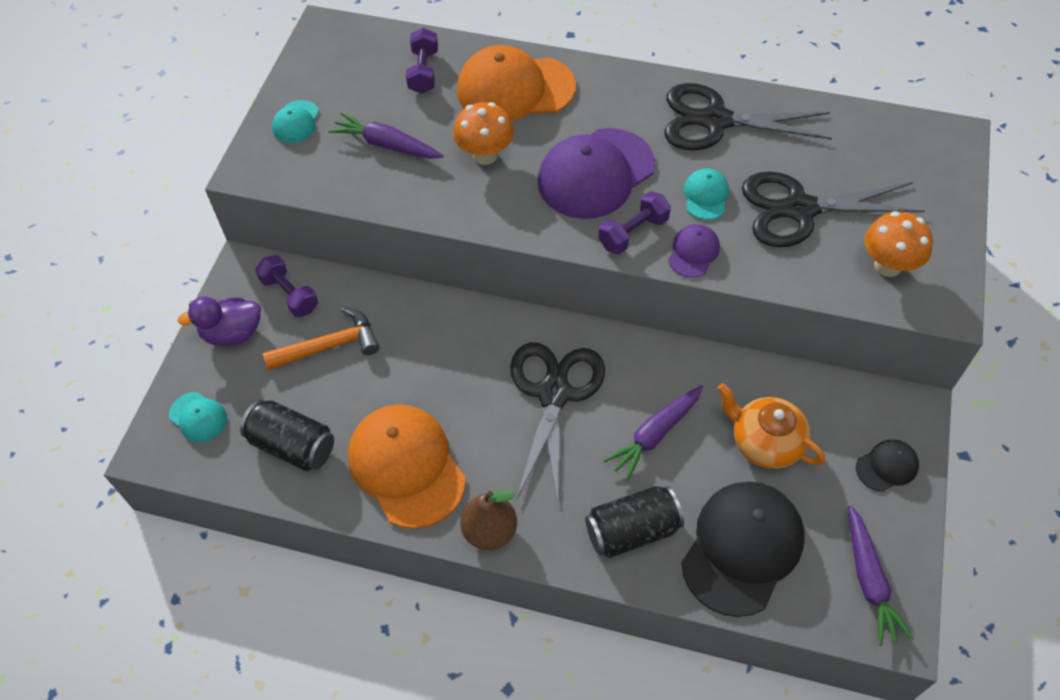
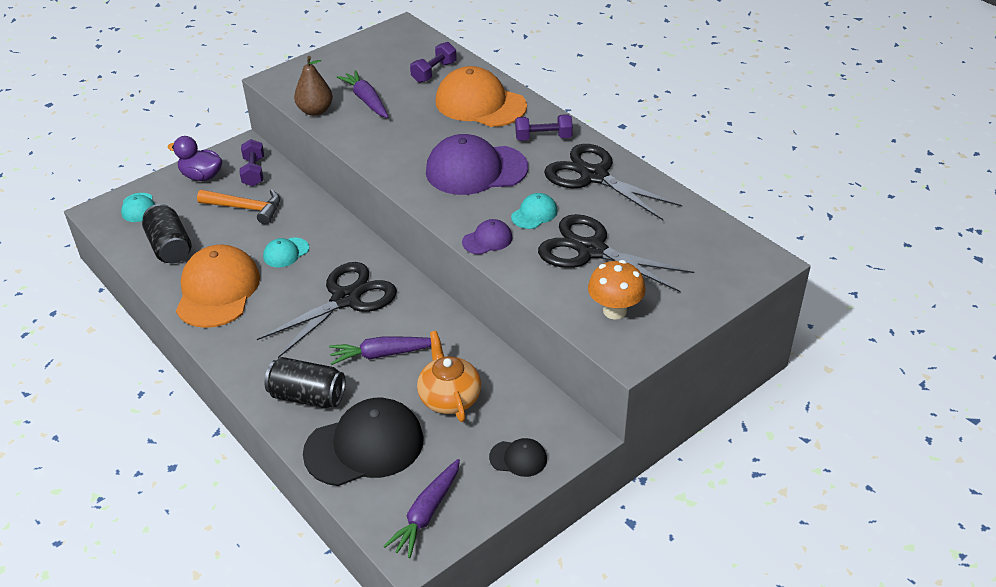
camera: 35 degrees right, 15 degrees down
(296, 122) = (329, 67): turquoise cap -> turquoise cap (286, 253)
(485, 155) = (418, 130): orange mushroom -> none
(490, 531) = (225, 349): brown pear -> brown pear (315, 111)
(633, 233) = (461, 211): purple dumbbell -> purple dumbbell (543, 138)

